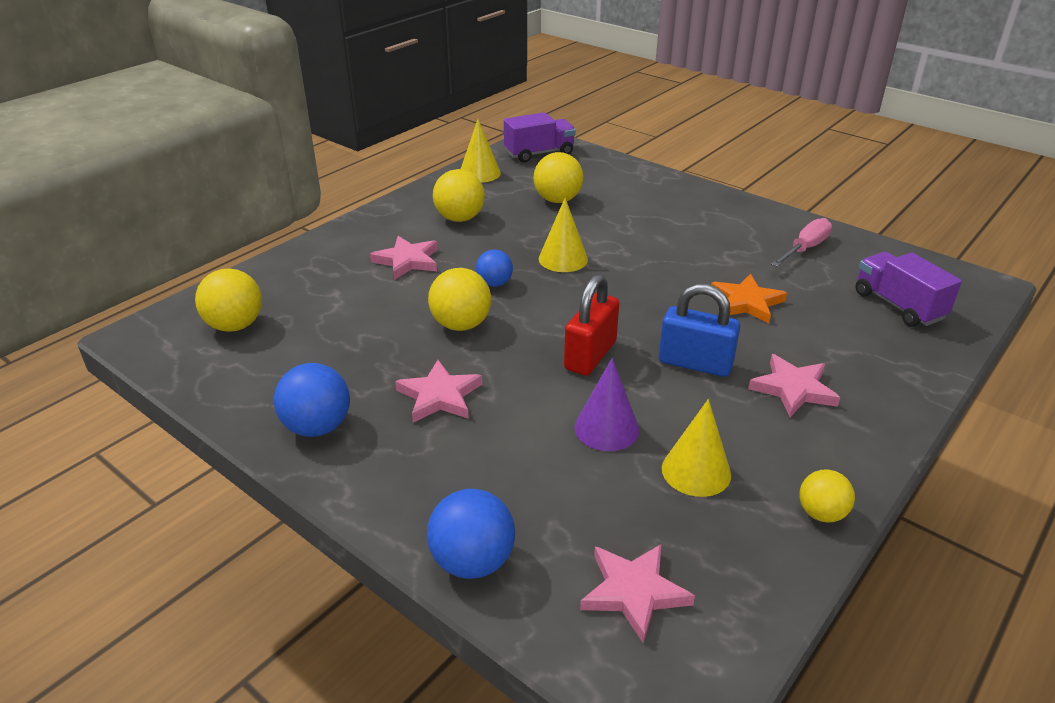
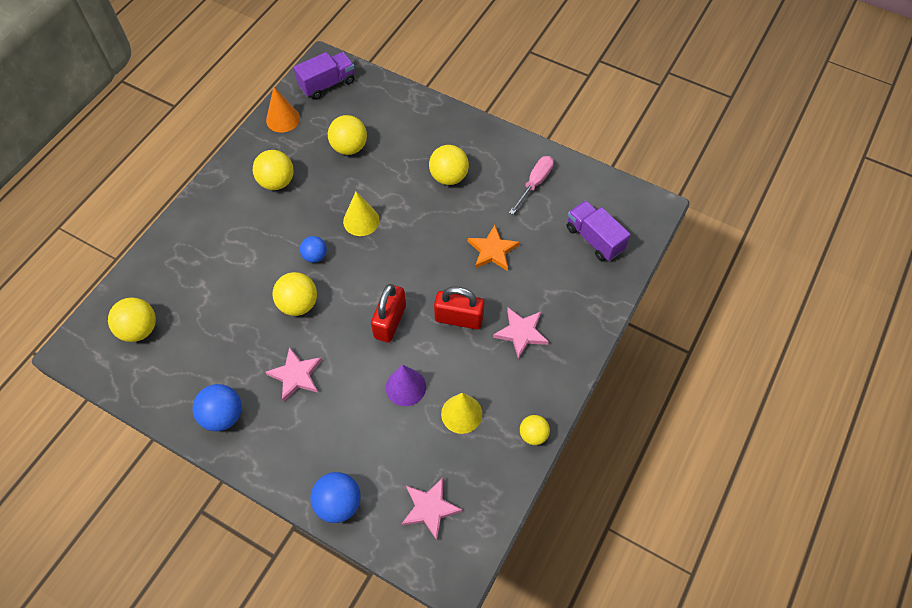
camera: 10 degrees left, 25 degrees up
(407, 261) = (247, 239): pink star -> none
(479, 173) = (283, 119): yellow cone -> orange cone
(685, 233) = (449, 177): none -> yellow ball
(695, 363) = (459, 318): blue padlock -> red padlock

